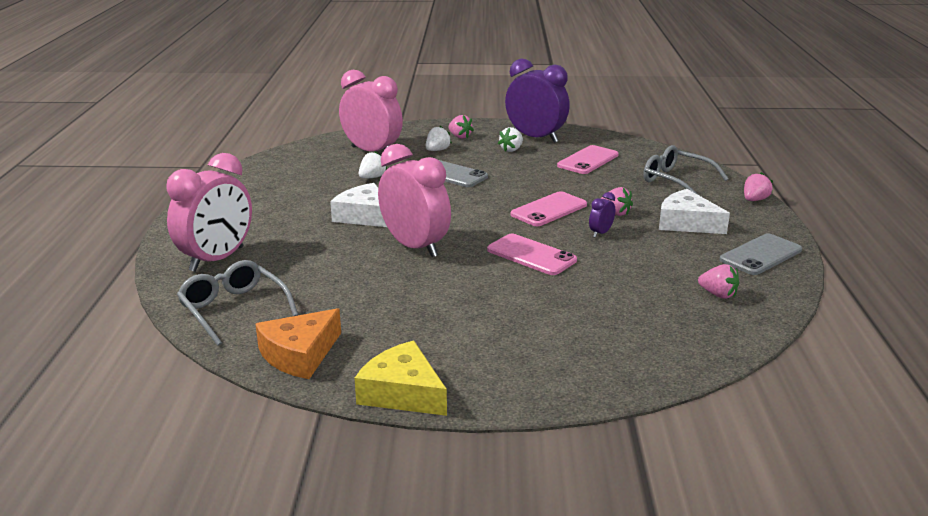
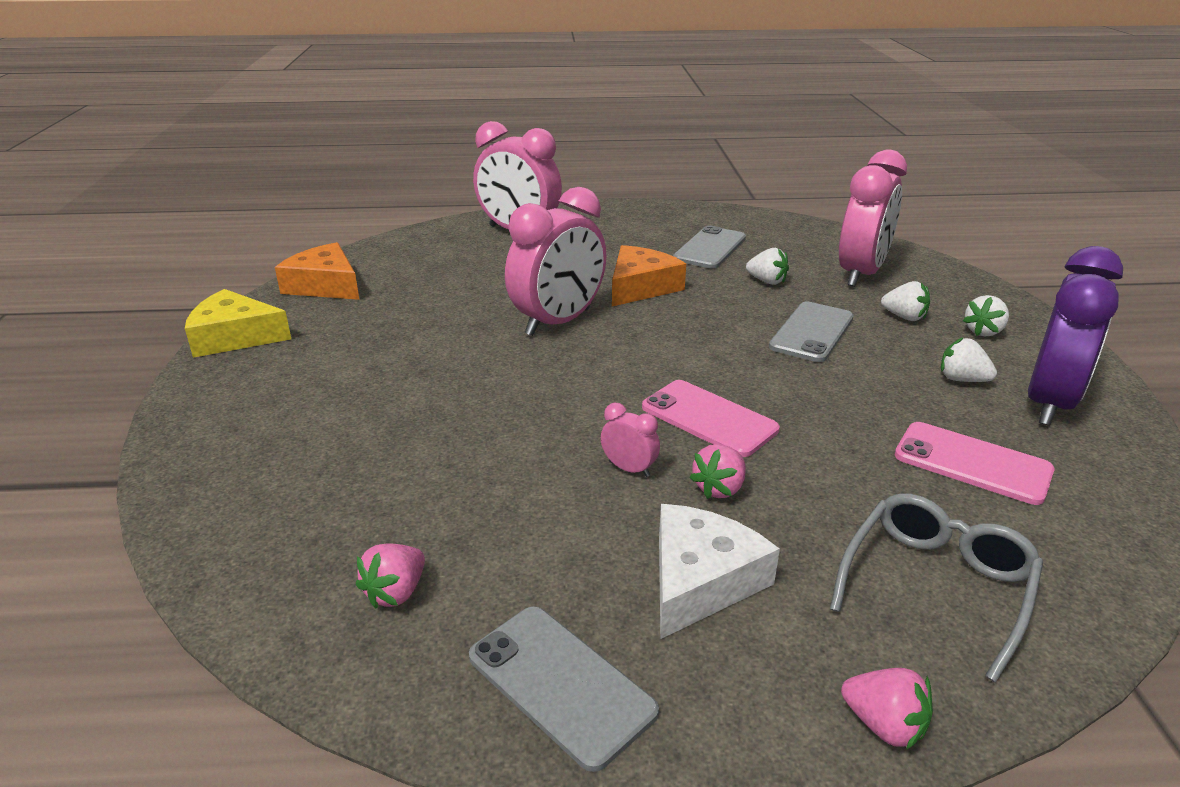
camera: 85 degrees right, 5 degrees up
(233, 309) = (417, 250): grey glasses -> none
(304, 188) = (710, 248): none -> grey phone
(365, 216) = (640, 287): white cheese -> orange cheese
(402, 393) = (234, 337): yellow cheese -> yellow cheese turned 120 degrees counterclockwise
(460, 137) = (983, 331): pink strawberry -> white strawberry
(531, 255) = (540, 404): pink phone -> none
(600, 233) = (629, 469): purple clock -> pink clock

